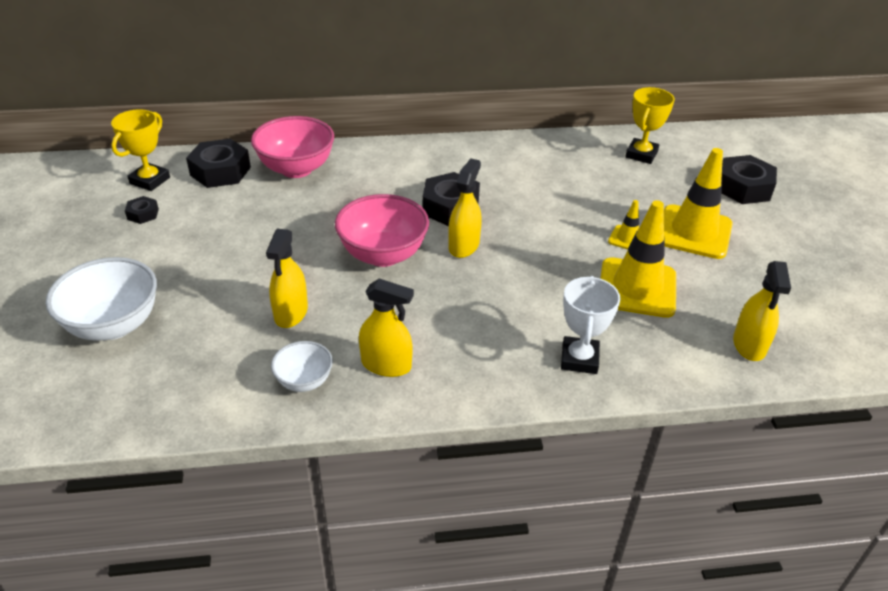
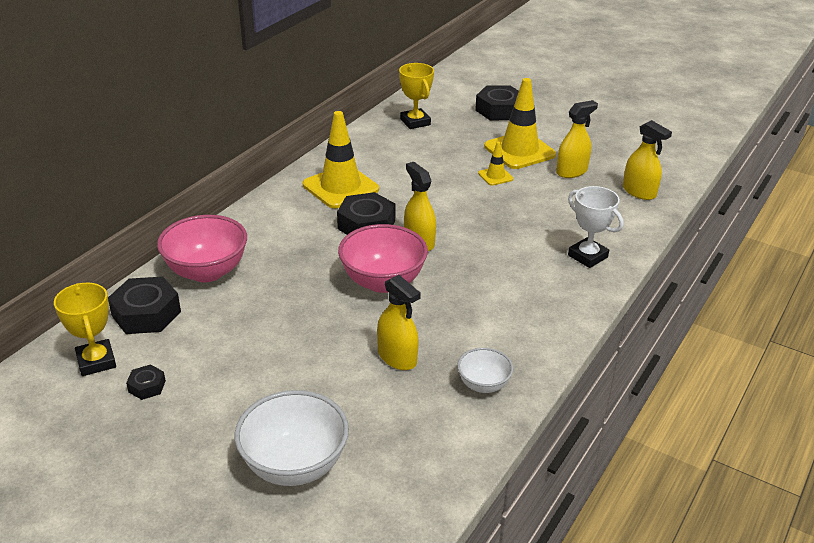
camera: 50 degrees left, 5 degrees down
(386, 365) = (507, 338): yellow spray bottle -> yellow spray bottle (571, 171)
(637, 288) = (547, 200): yellow traffic cone -> yellow traffic cone (340, 187)

